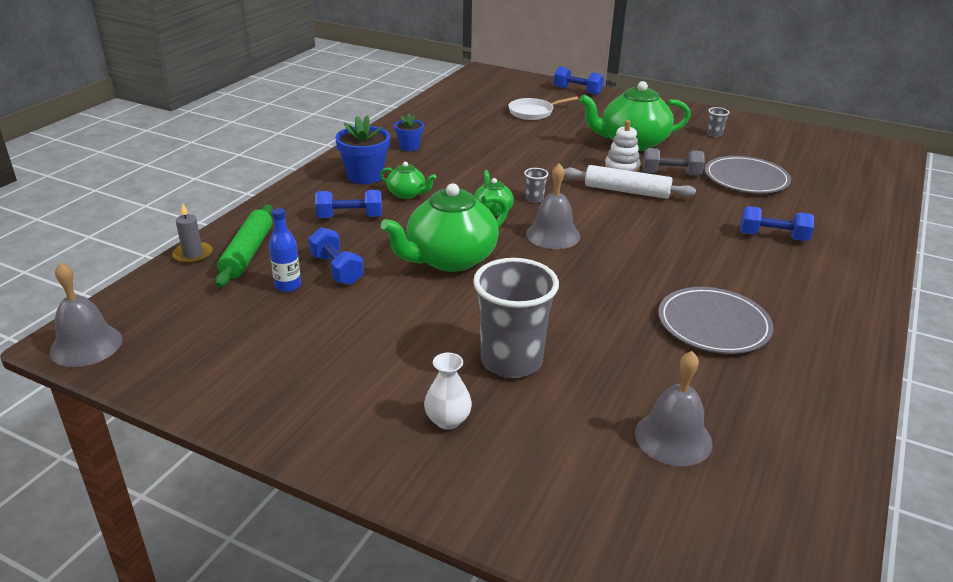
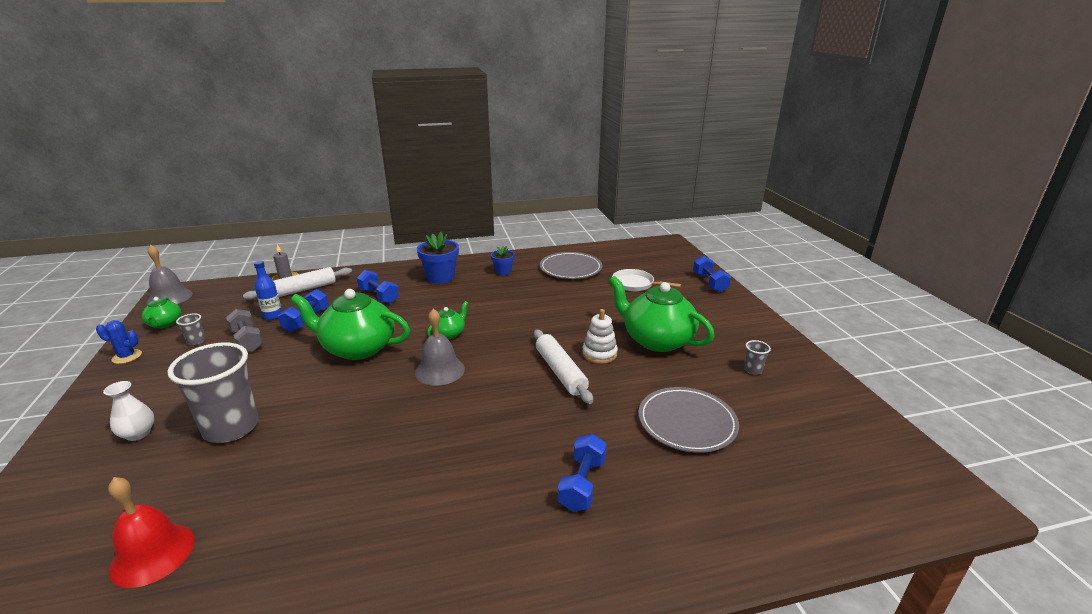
camera: 50 degrees right, 5 degrees down
(230, 405) = (127, 357): none -> blue cactus
(248, 253) = (301, 290): green rolling pin -> white rolling pin
(407, 194) = (434, 298): green teapot -> green teapot (165, 324)
(534, 199) = (489, 341): grey cup -> grey cup (196, 341)
(671, 174) = (628, 379): grey dumbbell -> grey dumbbell (247, 340)
(673, 438) = (153, 554): grey bell -> red bell
(713, 324) = (364, 508): grey plate -> grey plate (570, 268)
(773, 237) = (582, 484): blue dumbbell -> blue dumbbell turned 45 degrees clockwise

